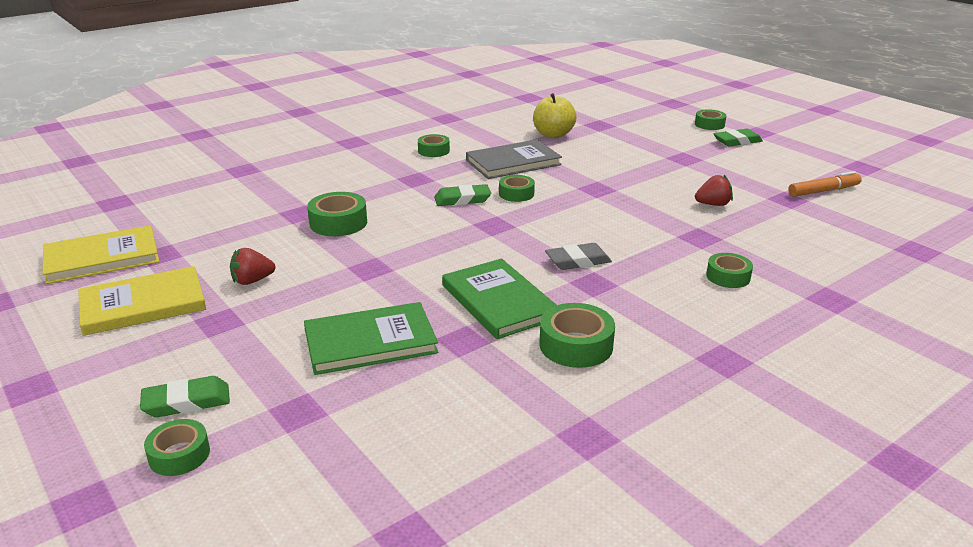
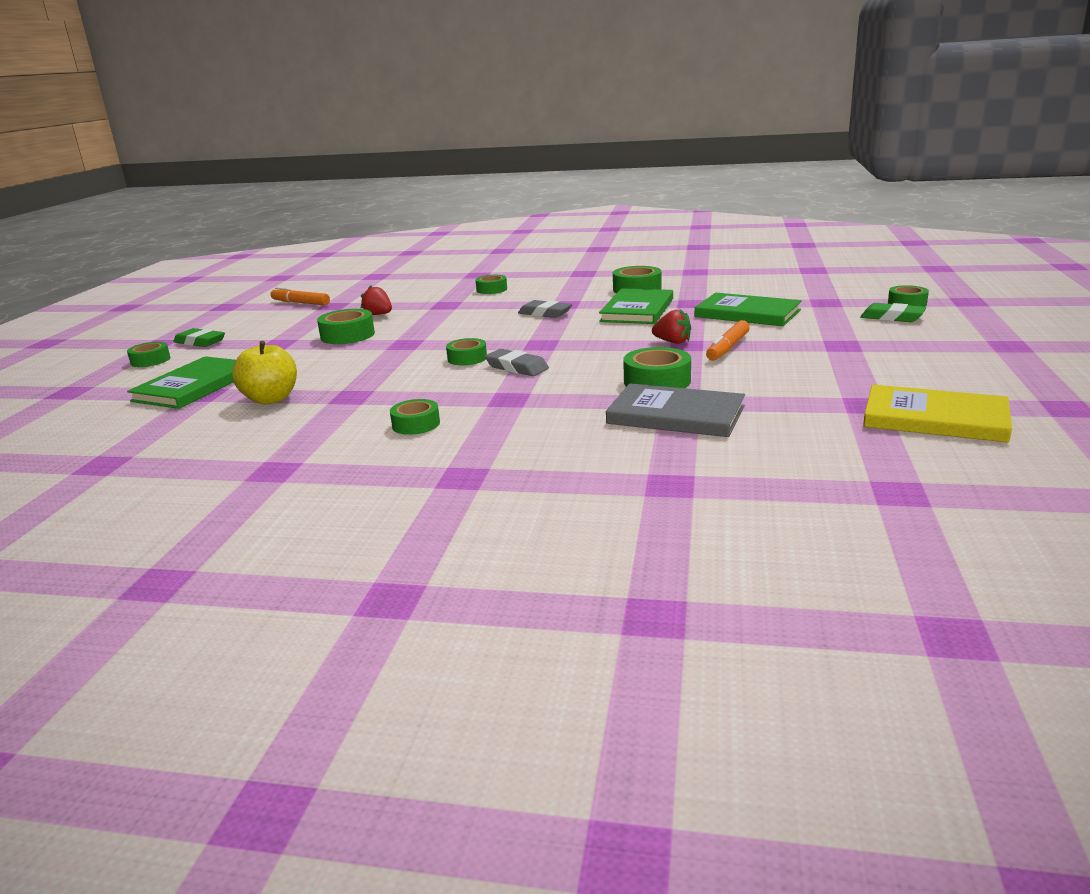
camera: 130 degrees left, 5 degrees down
(143, 304) = (902, 369): yellow book -> none
(252, 281) = (791, 360): red strawberry -> red strawberry (672, 342)
(327, 277) = (727, 348): none -> orange marker
(462, 199) = (517, 367): green eraser -> grey eraser
(513, 162) = (391, 384): grey book -> grey book (676, 415)
(621, 125) = (194, 386): none -> green book
(662, 180) = (347, 335): none -> green tape

